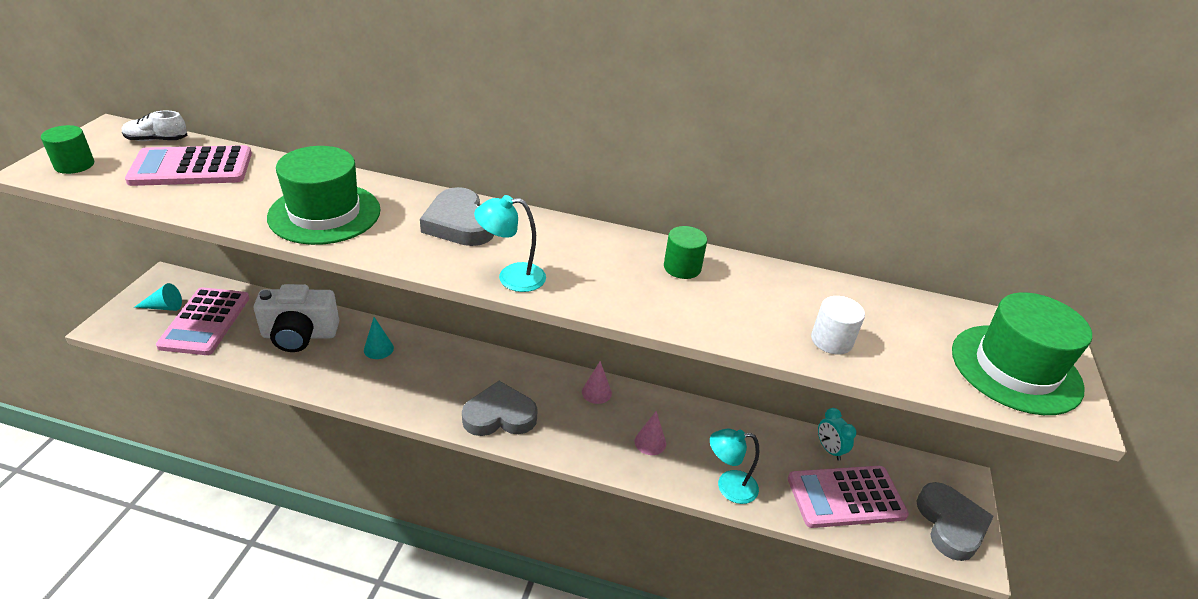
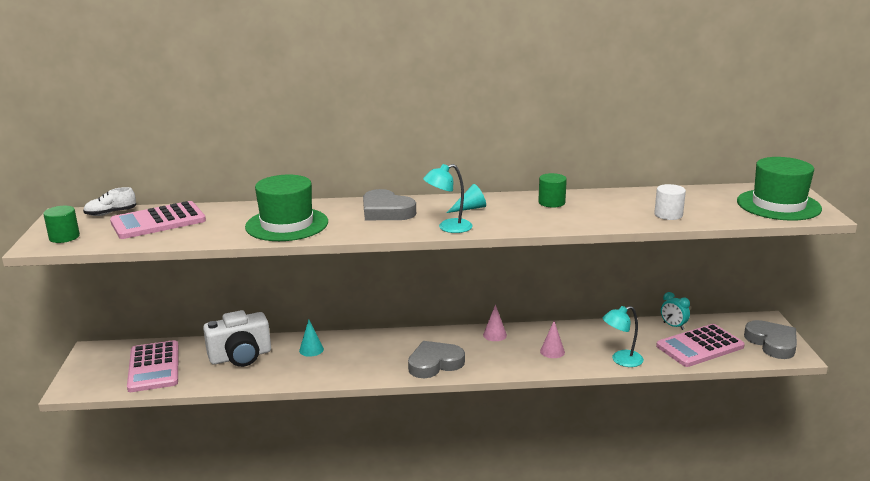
camera: 15 degrees left, 15 degrees down
(164, 307) = (109, 367): turquoise cone -> turquoise cone (469, 208)

